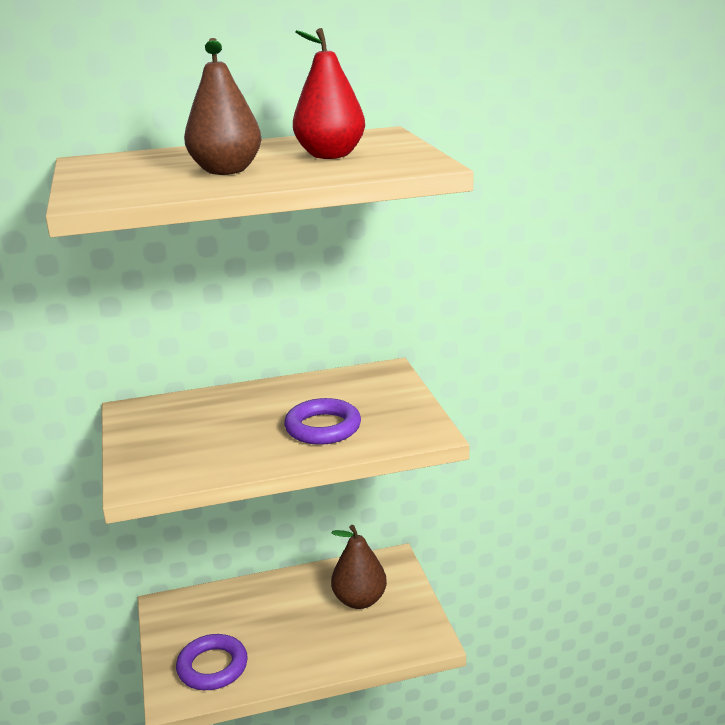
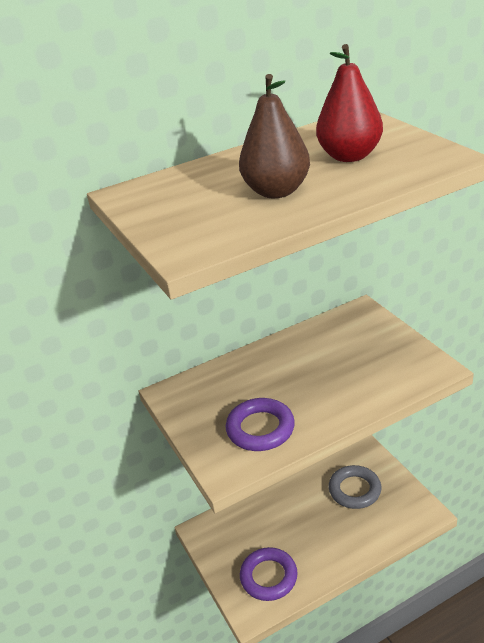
camera: 10 degrees left, 10 degrees up
(323, 428) = (346, 380): purple ring -> purple ring (260, 429)
(359, 600) = (354, 490): brown pear -> grey ring

